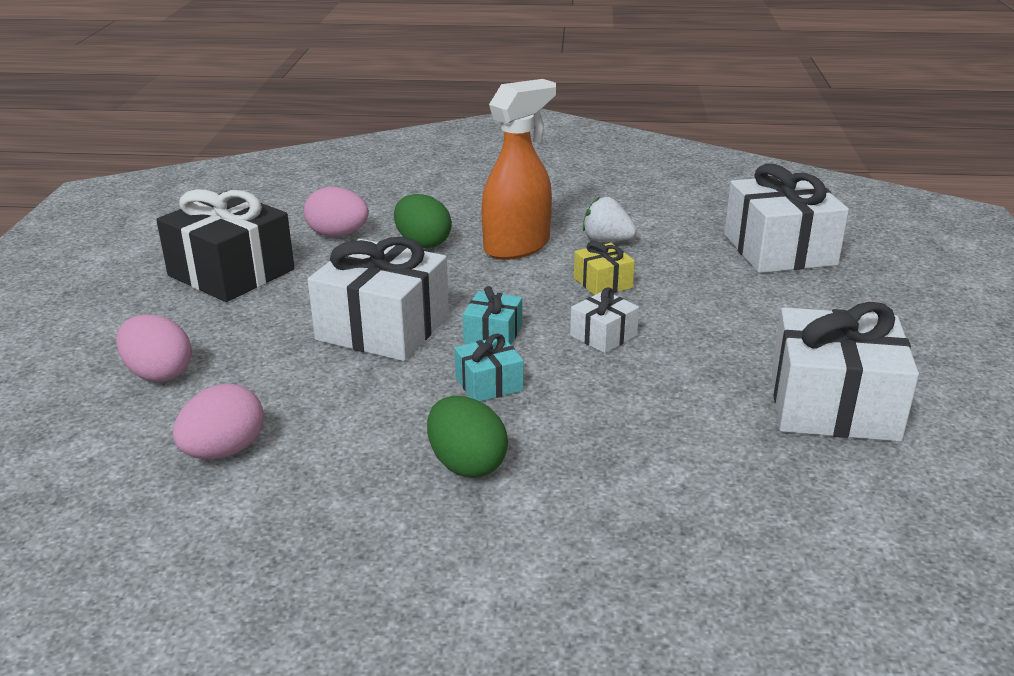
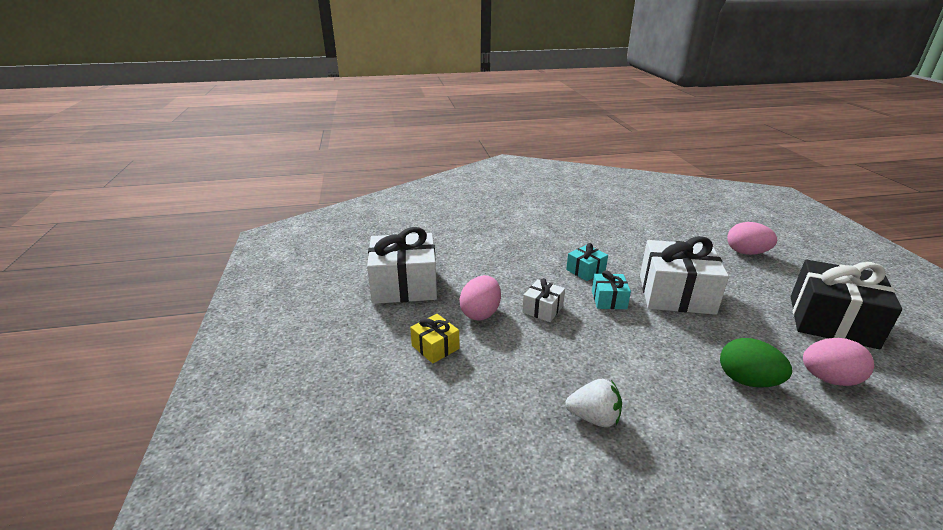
camera: 165 degrees right, 0 degrees up
(224, 451) = (665, 229): pink egg -> pink egg (480, 313)
(466, 464) = (566, 238): green egg -> none
(517, 246) = (666, 392): orange spray bottle -> none
(603, 283) = (567, 357): yellow gift -> yellow gift (435, 347)
(779, 249) = (423, 435): white gift -> none

